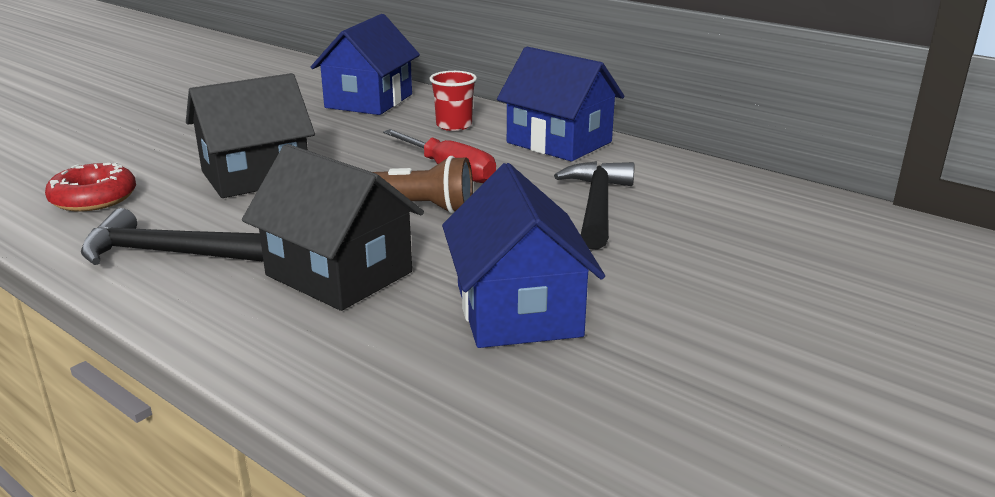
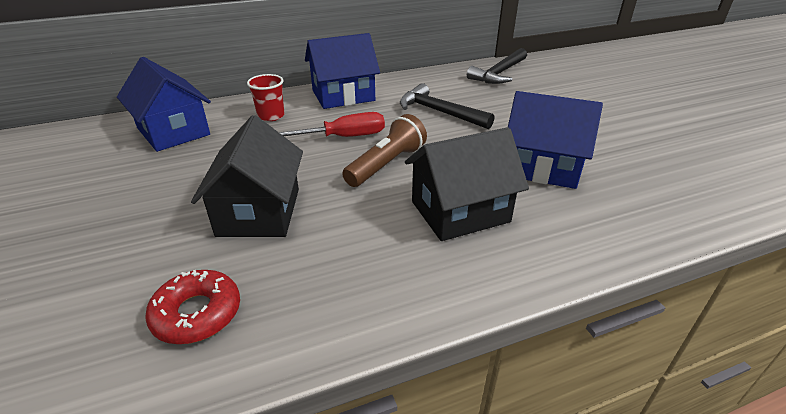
camera: 60 degrees left, 10 degrees up
(167, 253) = (365, 283): black hammer -> black hammer (499, 73)

